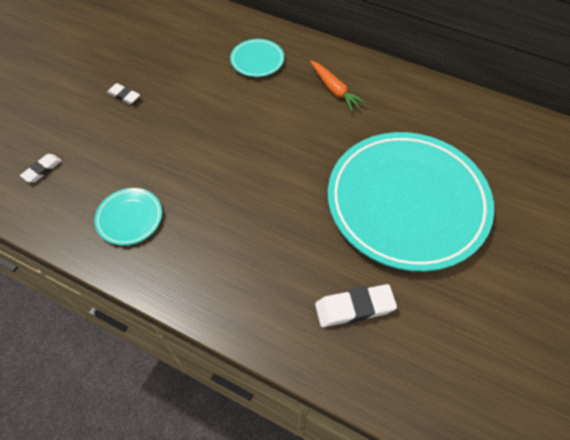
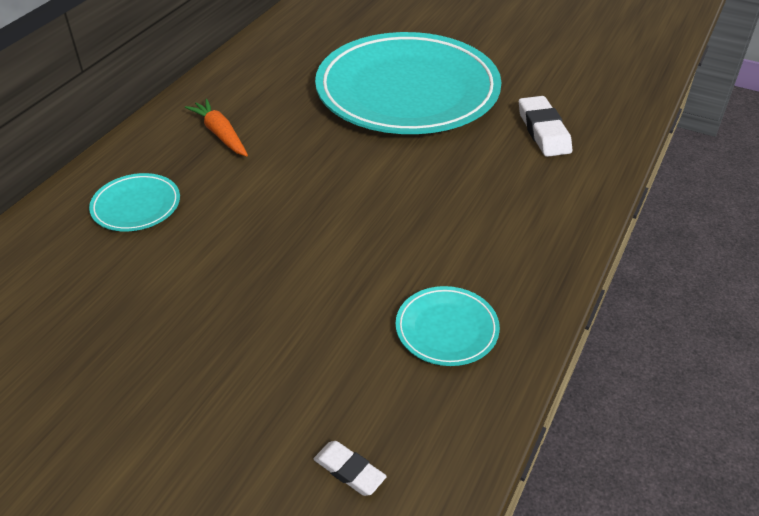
camera: 90 degrees left, 15 degrees down
(124, 96) = (177, 370): white eraser -> none
(334, 90) = (220, 134): orange carrot -> orange carrot turned 90 degrees counterclockwise

